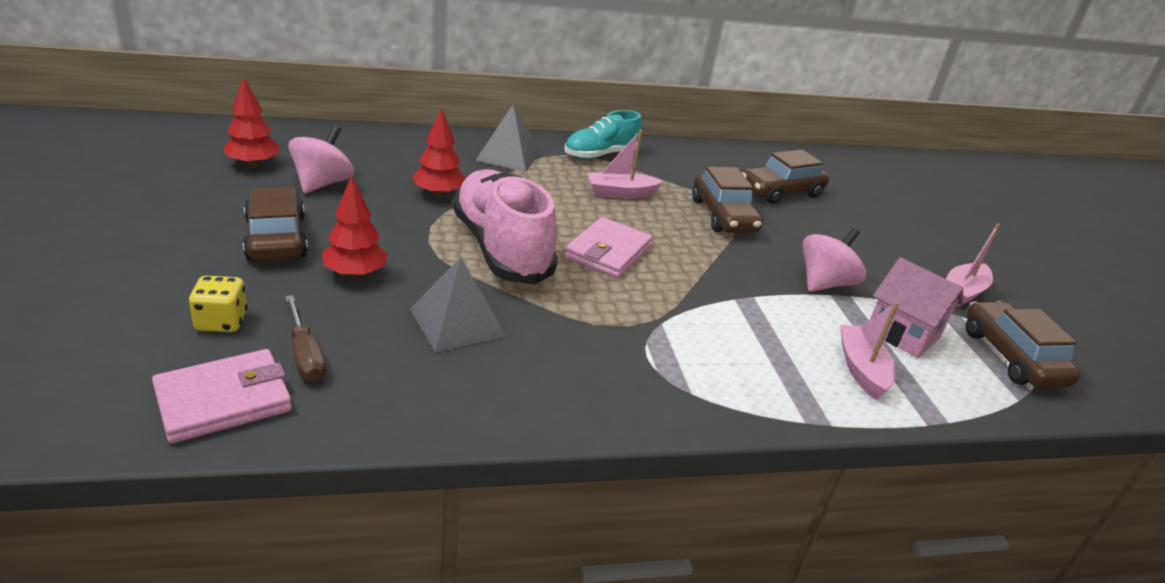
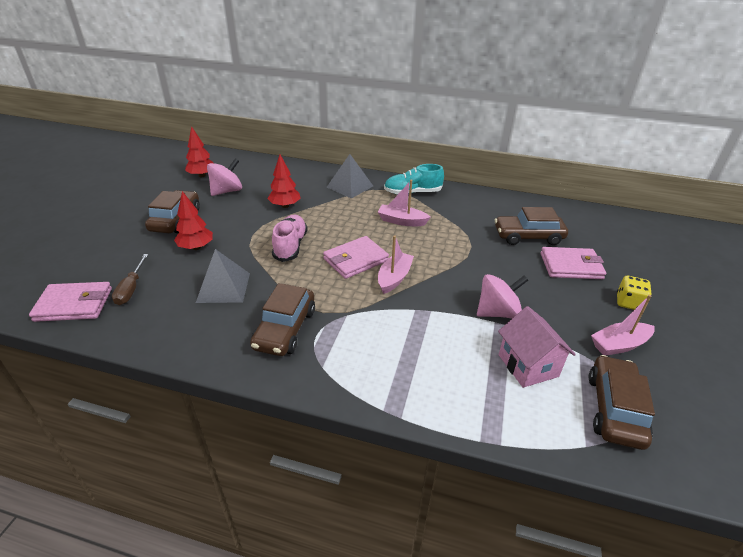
camera: 30 degrees right, 5 degrees up
(221, 322) = (110, 262): yellow dice -> yellow dice (628, 303)
(501, 248) = (290, 246): pink shoe -> pink shoe, size x0.61
(723, 216) = (463, 248): brown car -> brown car (285, 329)
(851, 218) = (571, 266): none -> pink wallet
(861, 369) = (465, 383): pink boat -> pink boat (394, 278)

